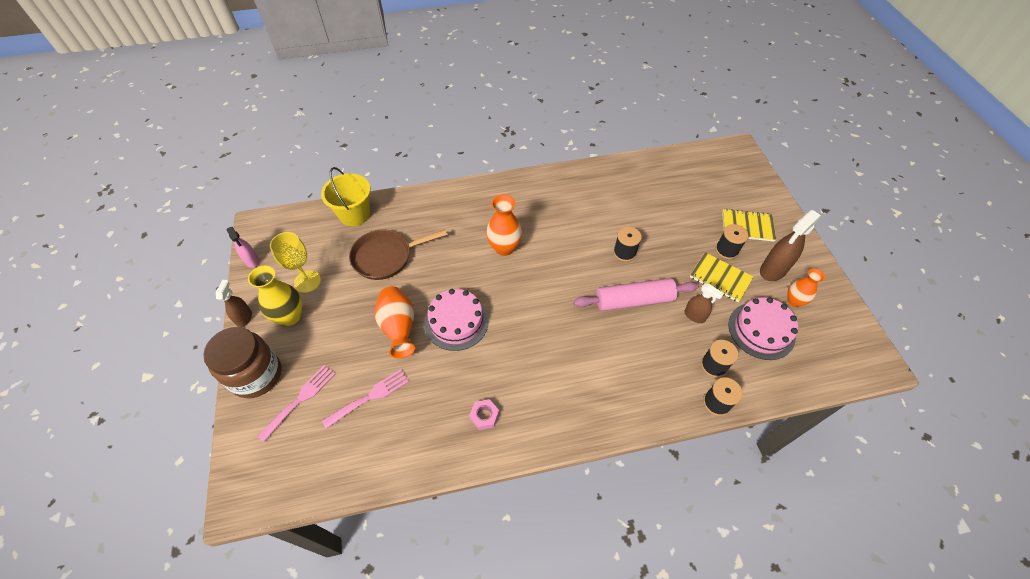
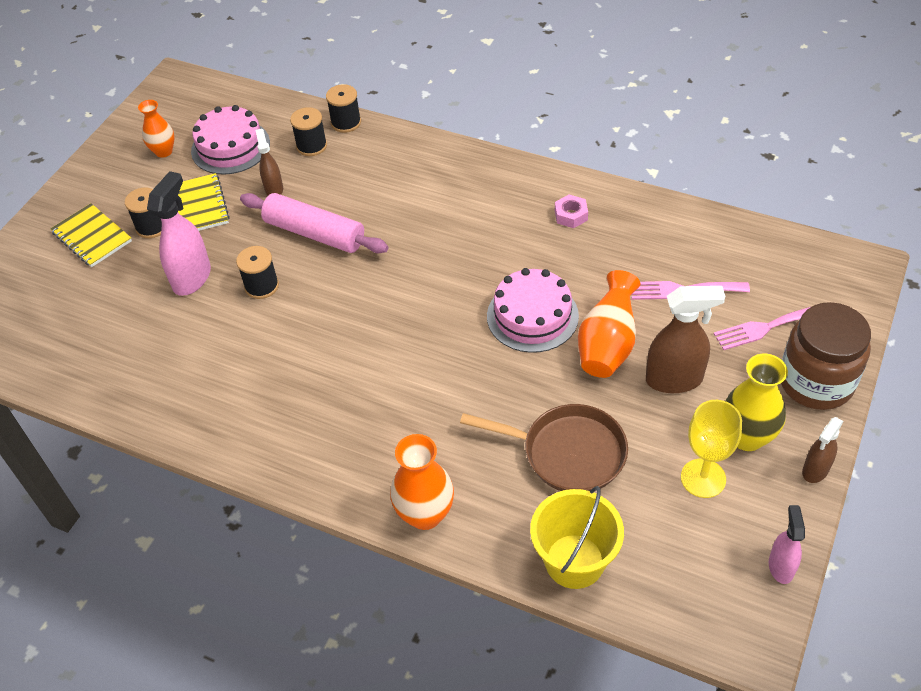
camera: 140 degrees left, 5 degrees down
(504, 248) = (397, 374): orange vase -> orange vase (425, 514)
(665, 236) = (192, 278): none -> pink spray bottle
(773, 270) = (139, 184): brown spray bottle -> brown spray bottle (674, 379)

